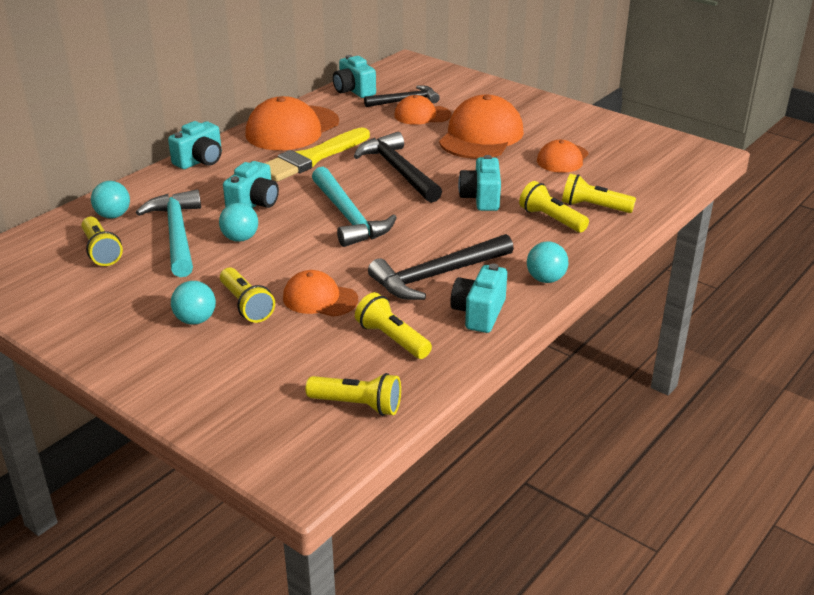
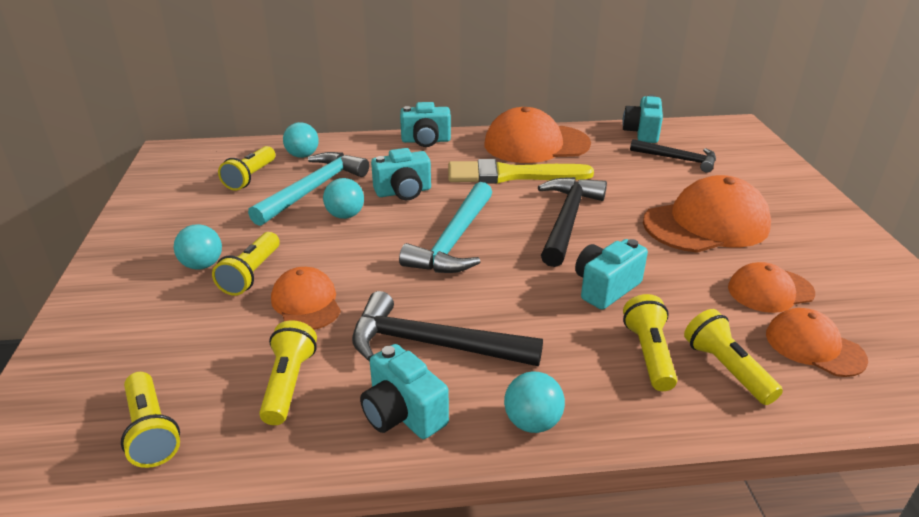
camera: 45 degrees right, 0 degrees up
(422, 115) = (674, 178): orange cap -> orange cap (814, 346)
(479, 313) = (403, 413): turquoise camera -> turquoise camera turned 105 degrees counterclockwise

